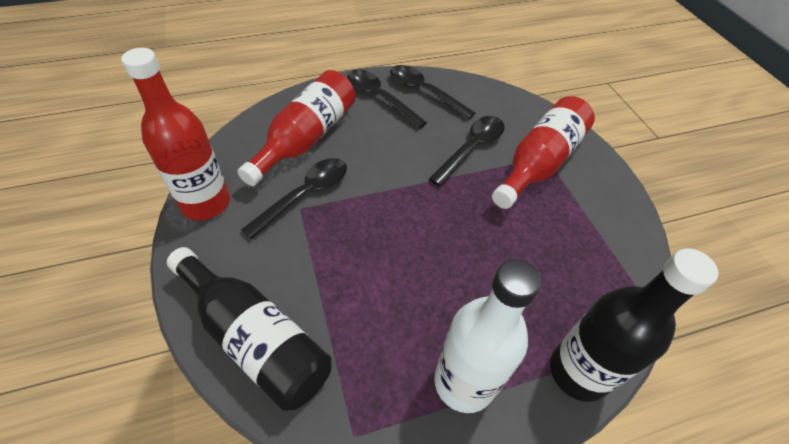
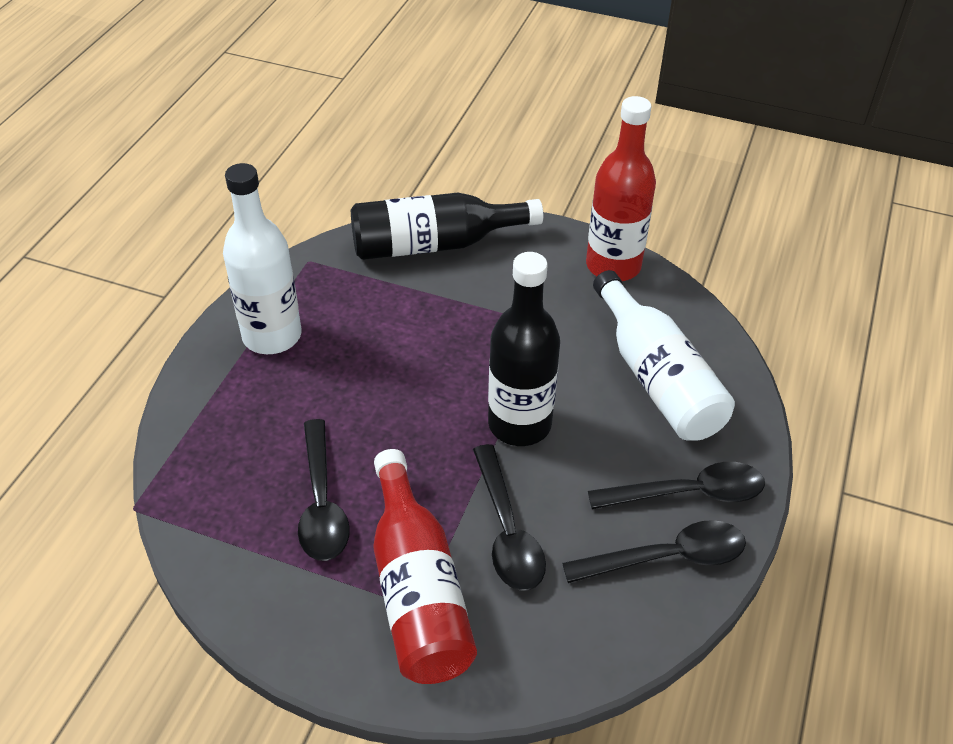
camera: 130 degrees right, 5 degrees down
(305, 194) = (564, 336): black spoon -> black spoon (322, 503)
(306, 138) = (656, 378): red bottle -> white bottle
(578, 372) = (193, 411): black bottle -> black bottle (519, 424)

